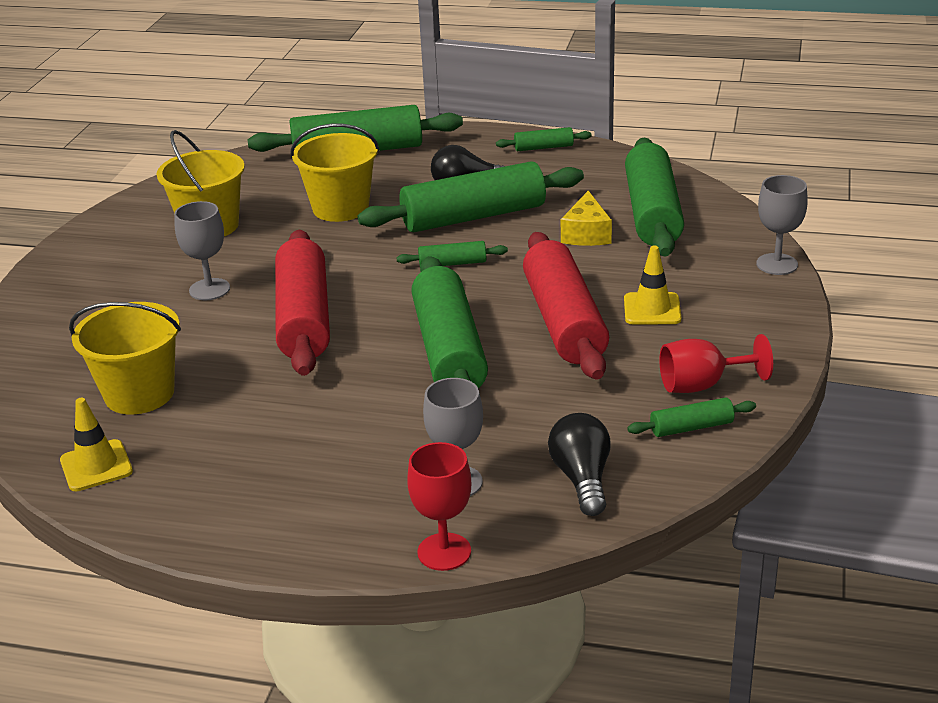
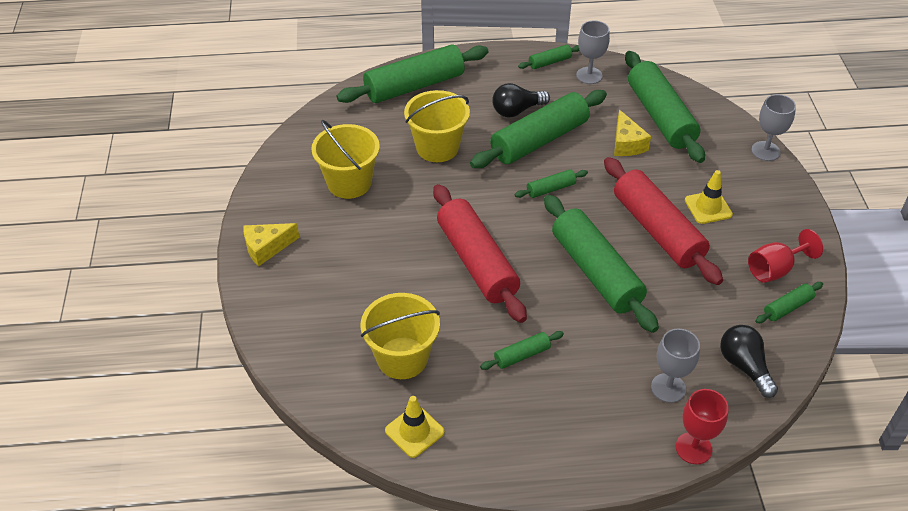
camera: 20 degrees left, 15 degrees up
(68, 270) = (266, 248): none -> yellow cheese
(209, 289) = (389, 247): grey goblet -> grey goblet (589, 75)
(288, 416) = (522, 355): none -> green rolling pin

